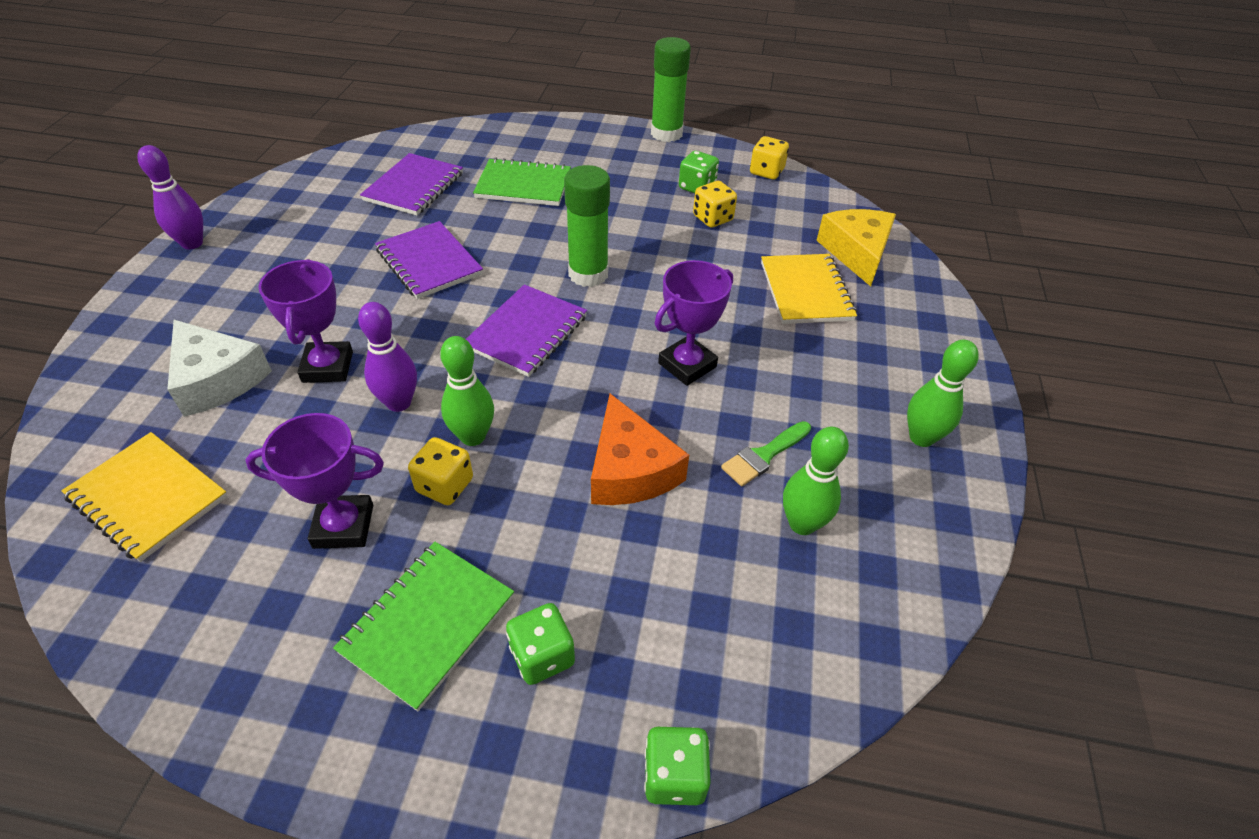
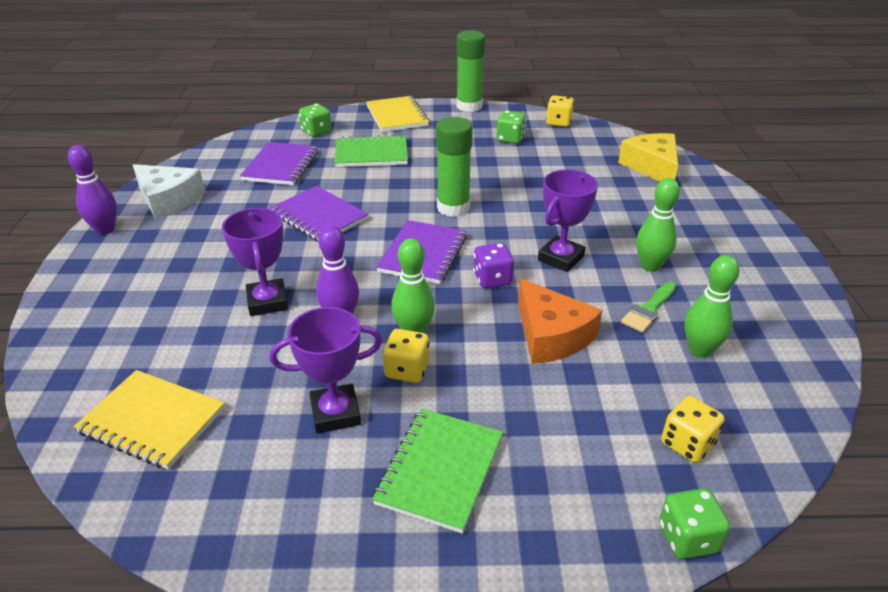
camera: 10 degrees left, 10 degrees down
(217, 379) = (174, 325): white cheese -> white cheese (168, 200)
(542, 656) = (544, 475): green dice -> green dice (316, 132)
(593, 381) = (492, 279): none -> purple dice
(712, 218) = (532, 158): yellow dice -> yellow dice (687, 444)
(805, 291) = (626, 197): yellow notebook -> yellow notebook (397, 116)
(921, 437) = (758, 280): green bowling pin -> green bowling pin (650, 266)

